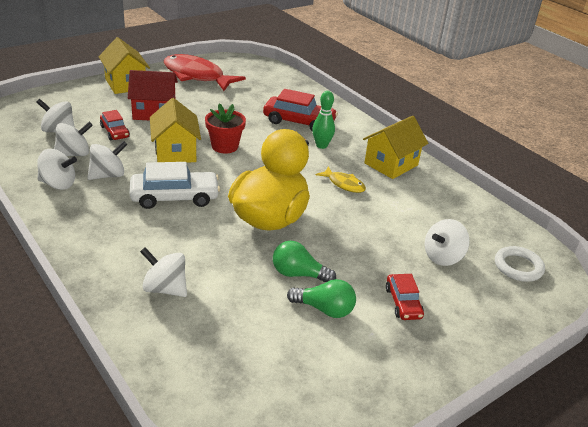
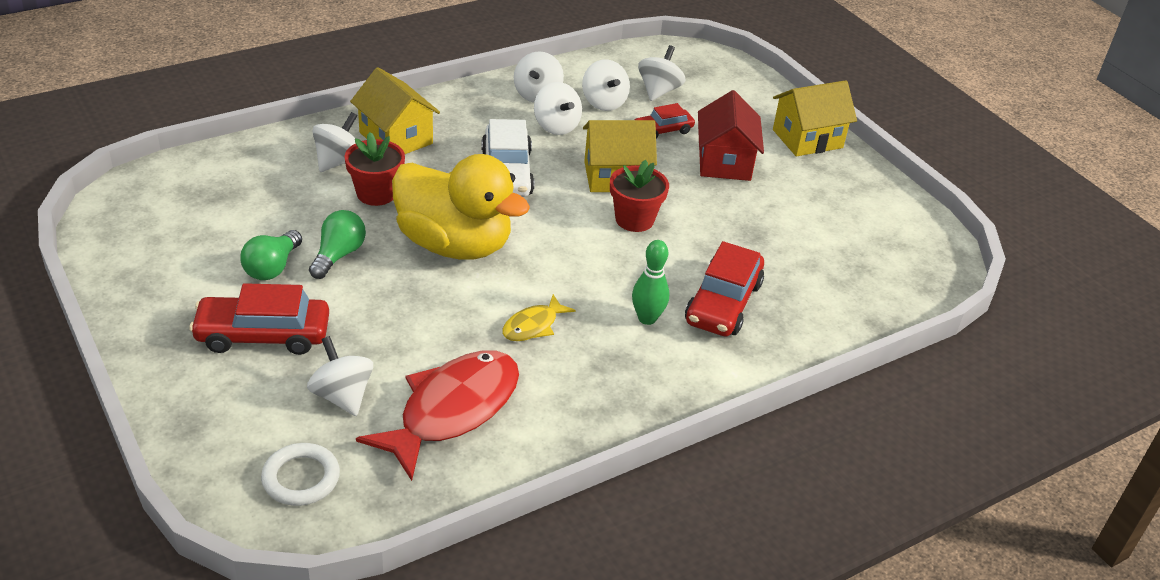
camera: 95 degrees right, 5 degrees up
(197, 76) = (860, 205): red fish -> red fish (452, 410)
(212, 261) = (376, 193): none -> red flower pot
(391, 164) = (593, 392): yellow house -> yellow house (396, 138)
(403, 303) = (263, 335): red car -> red car, size x1.70

